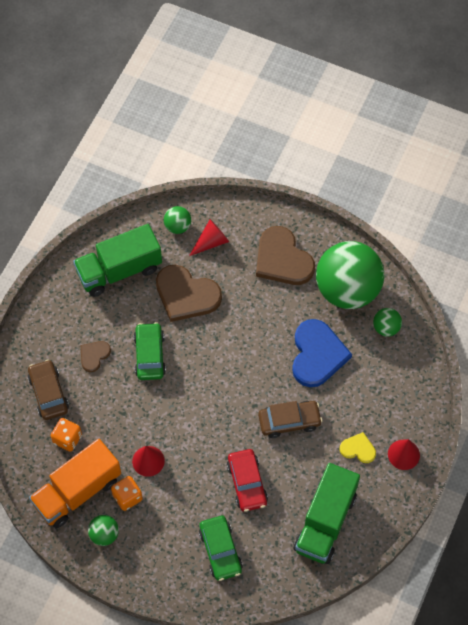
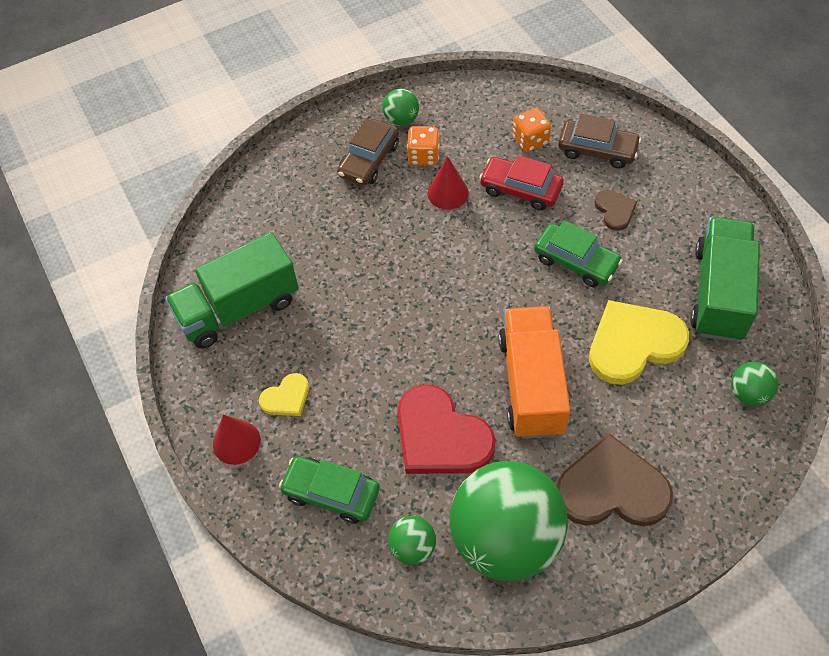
camera: 130 degrees right, 5 degrees down
(77, 492) = (464, 121): orange truck -> orange truck (531, 384)
(186, 295) = (633, 343): brown heart -> yellow heart
(211, 242) = (697, 418): red cone -> none
(220, 551) = (298, 200): green car -> green car (331, 493)
(247, 483) = (346, 264): red car -> red car (520, 189)
(289, 421) = (380, 349): brown car -> brown car (369, 160)
(317, 355) = (440, 436): blue heart -> red heart
(325, 522) = (238, 308): green truck -> green truck turned 90 degrees counterclockwise

